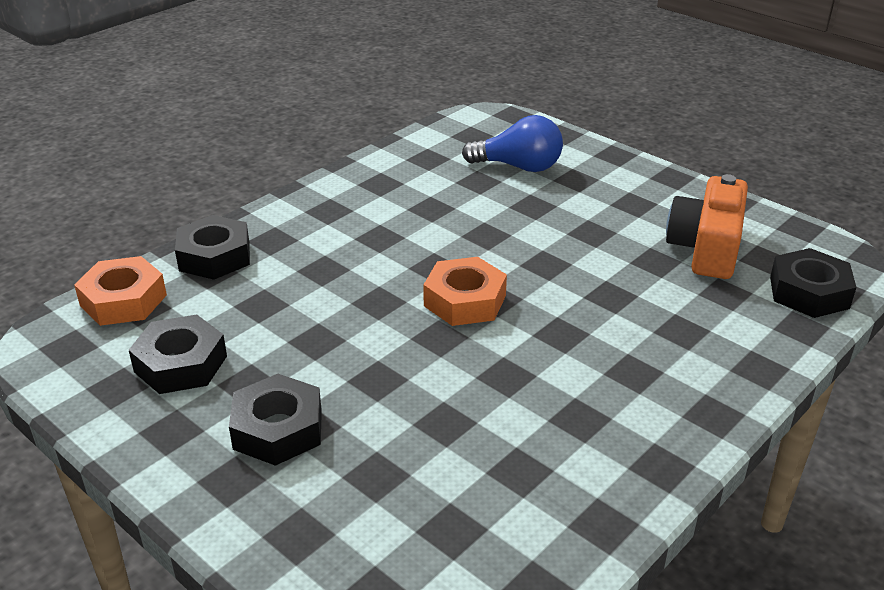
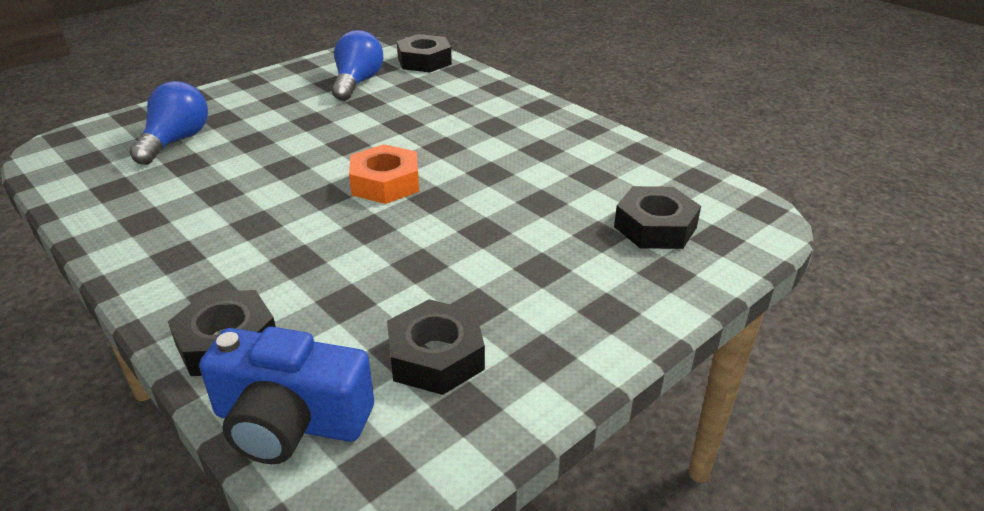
camera: 85 degrees left, 0 degrees up
(123, 300) = (290, 421): orange nut -> blue camera
(278, 429) = (545, 285): black nut -> black nut (655, 227)
(706, 248) = (357, 83): orange camera -> blue light bulb

